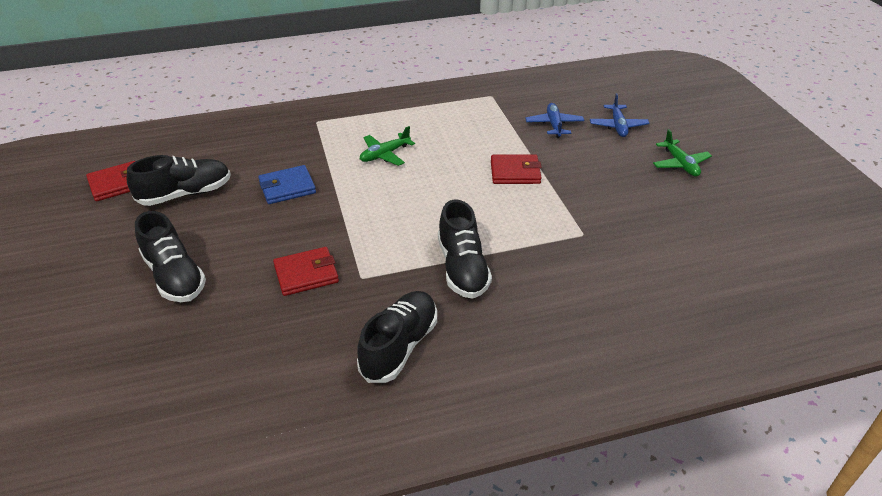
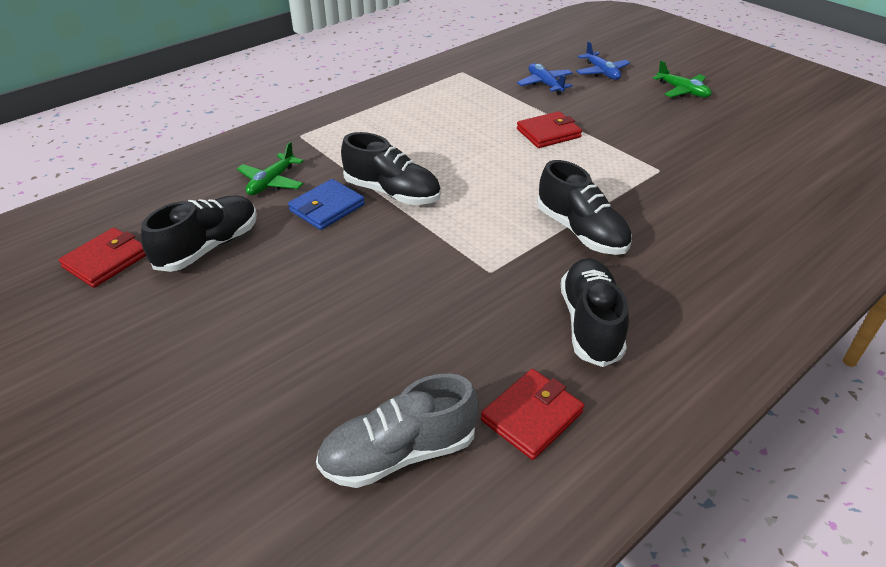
camera: 25 degrees left, 0 degrees up
(174, 276) = (275, 338): black shoe -> black shoe (392, 193)
(184, 388) = (399, 453): none -> grey shoe
(306, 274) = (428, 286): red wallet -> red wallet (532, 416)
(385, 154) = (405, 149): green plane -> green plane (271, 182)

